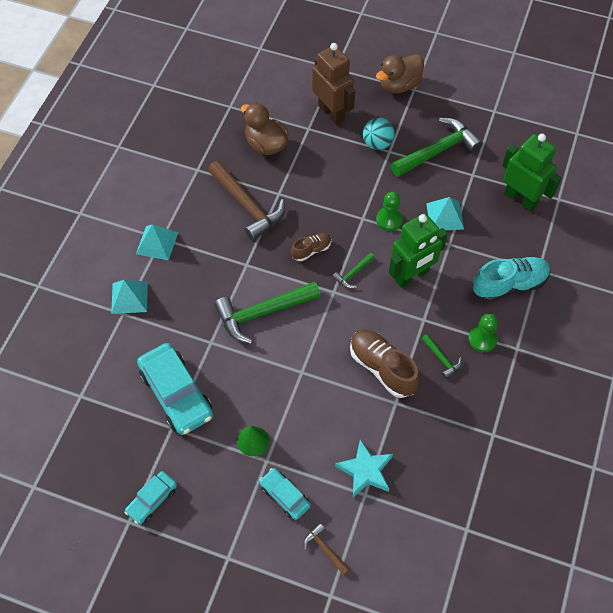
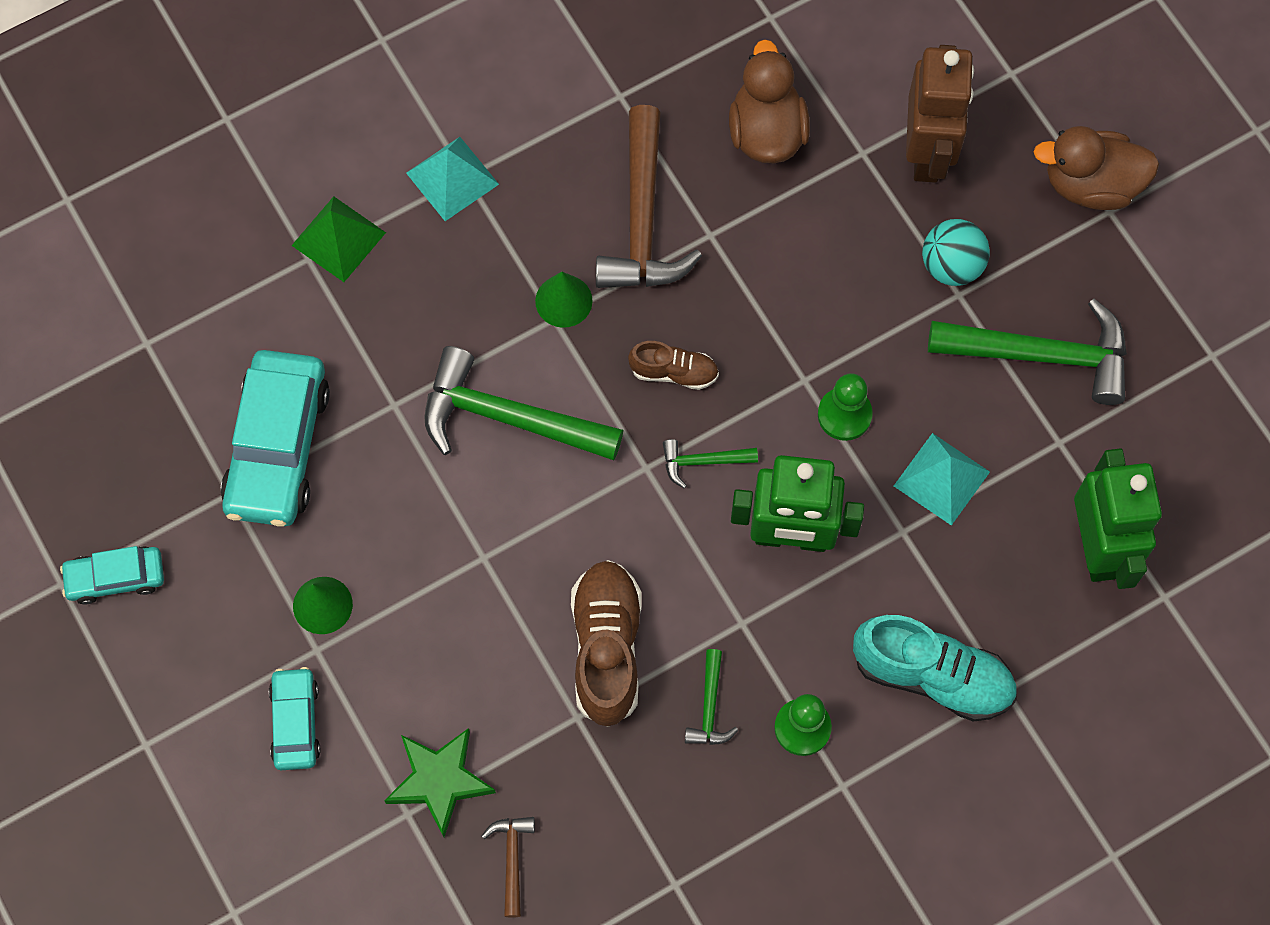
camera: 40 degrees right, 10 degrees up
(129, 297) = (339, 238): turquoise pyramid -> green pyramid
(244, 255) = (563, 301): none -> green cone
(325, 549) = (283, 843): brown hammer -> brown hammer (512, 859)
(365, 471) = (439, 781): turquoise star -> green star

